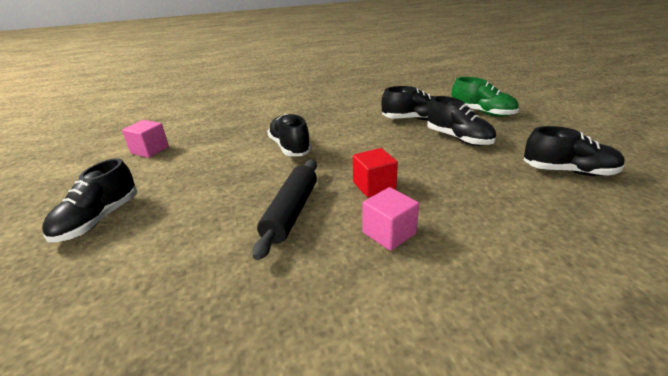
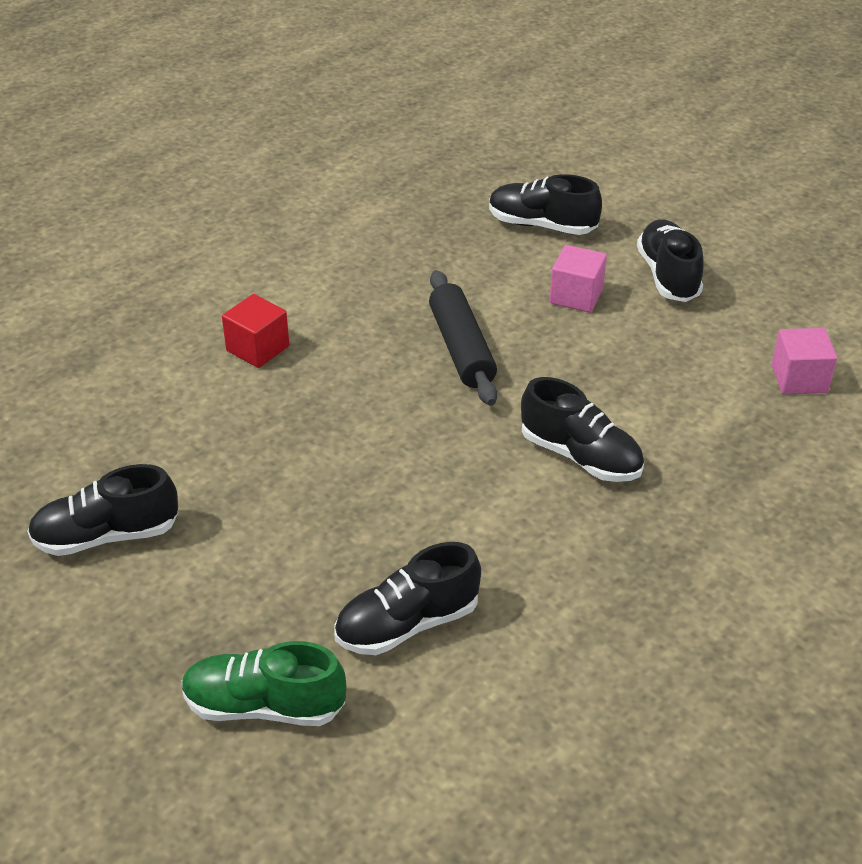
camera: 150 degrees right, 10 degrees up
(374, 186) = (387, 417): red cube -> red cube (258, 348)
(389, 233) = (331, 358): pink cube -> pink cube (576, 296)
(458, 139) = (296, 576): black shoe -> black shoe (542, 225)

